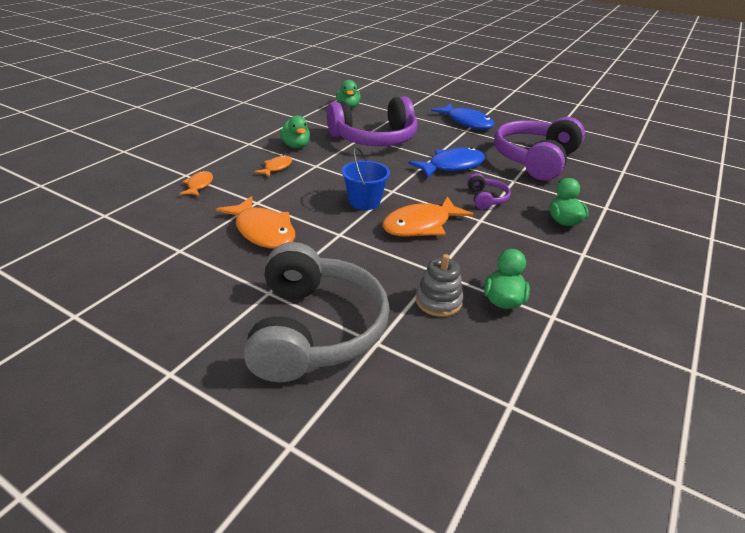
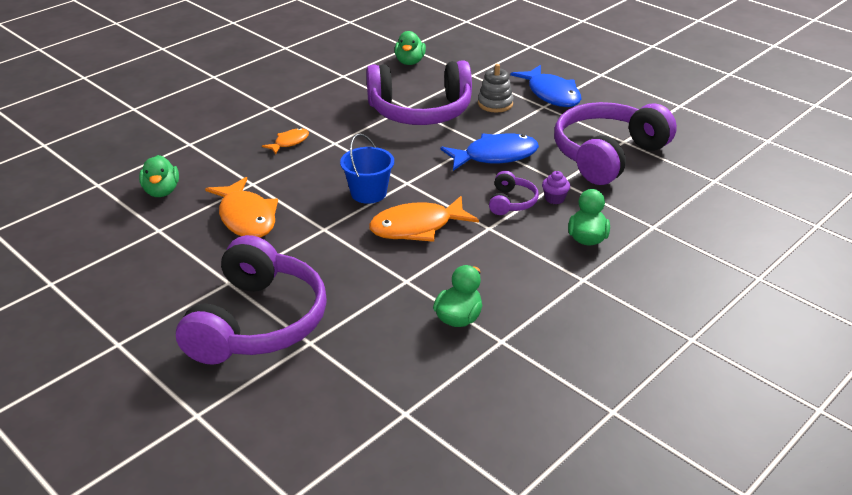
camera: 15 degrees right, 0 degrees up
(199, 185) = (199, 158): orange fish -> none
(296, 146) = (323, 115): green duck -> green duck (161, 191)
(315, 329) = (258, 322): grey headphones -> purple headphones
(438, 301) = (391, 311): grey stacking toy -> grey stacking toy (495, 104)
(517, 193) = (554, 199): none -> purple cupcake

